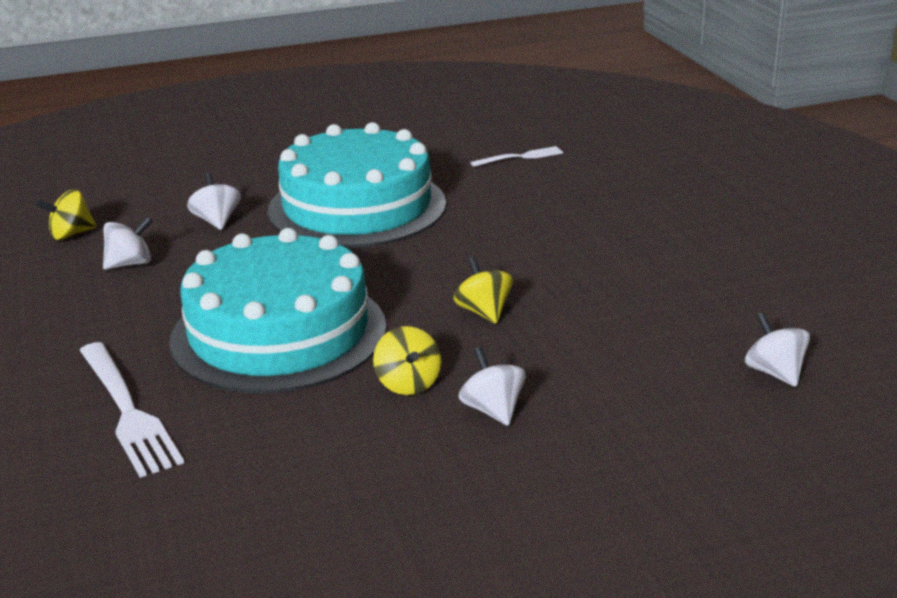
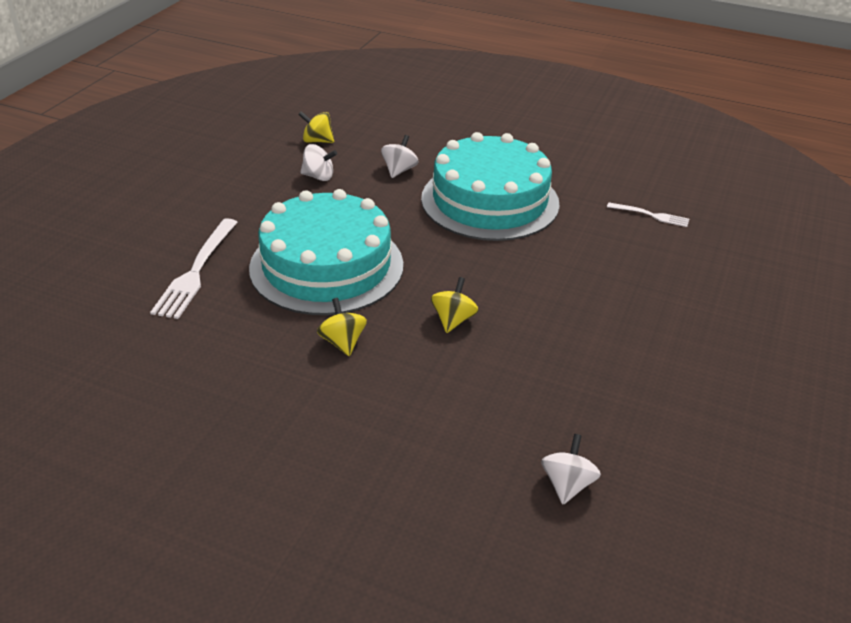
camera: 40 degrees right, 10 degrees up
(408, 384) = (342, 342): yellow spinning top -> yellow spinning top turned 135 degrees clockwise
(492, 410) = (360, 390): white spinning top -> none

